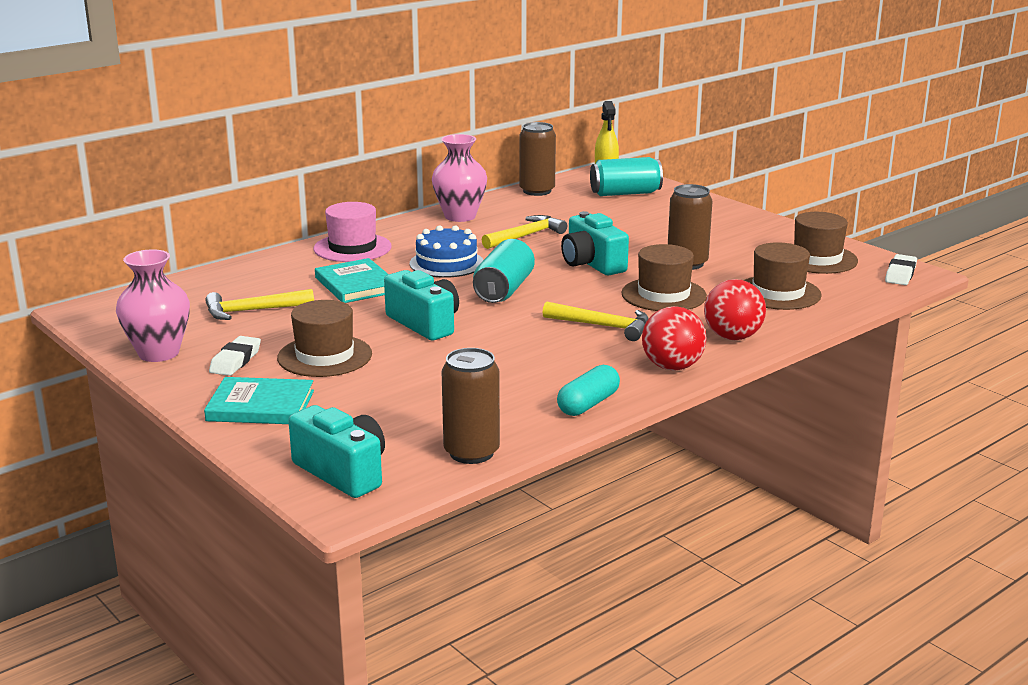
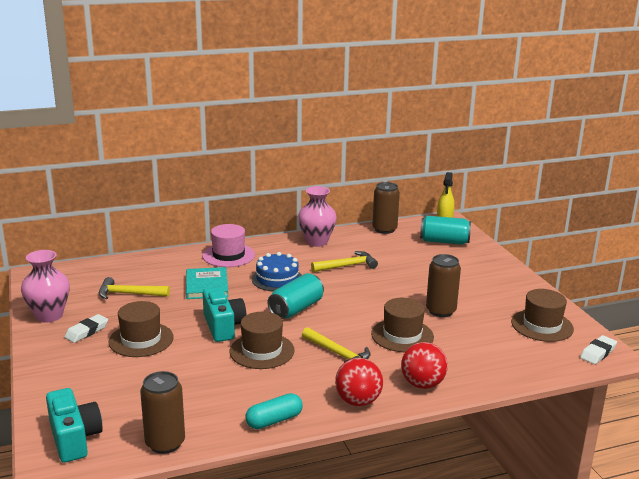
camera: 20 degrees right, 0 degrees up
(260, 406) = (71, 371): turquoise book -> none
(592, 264) = (373, 298): turquoise camera -> none
(778, 293) = (488, 351): brown hat -> brown hat (262, 351)

